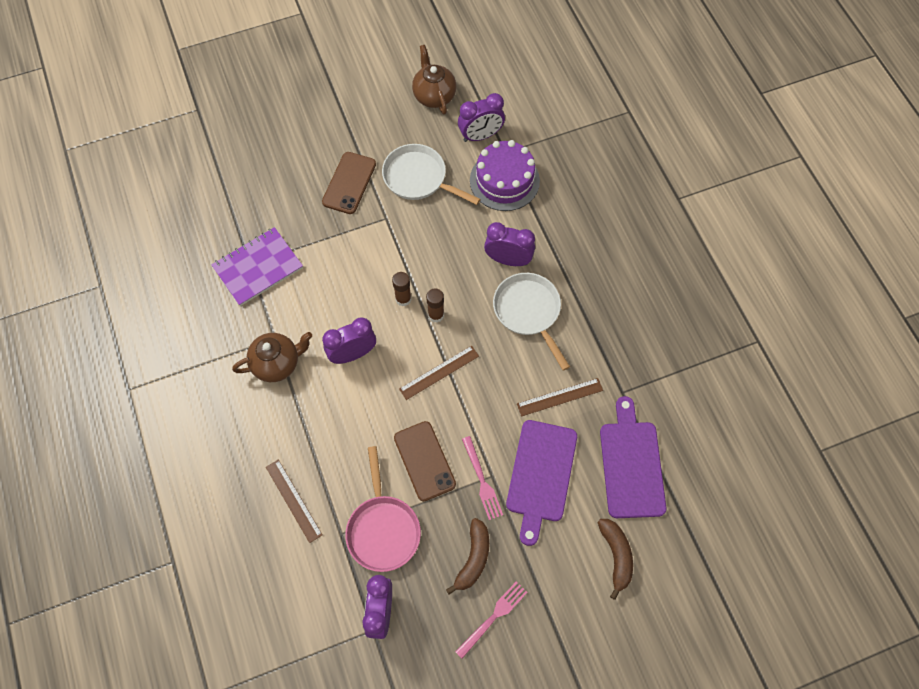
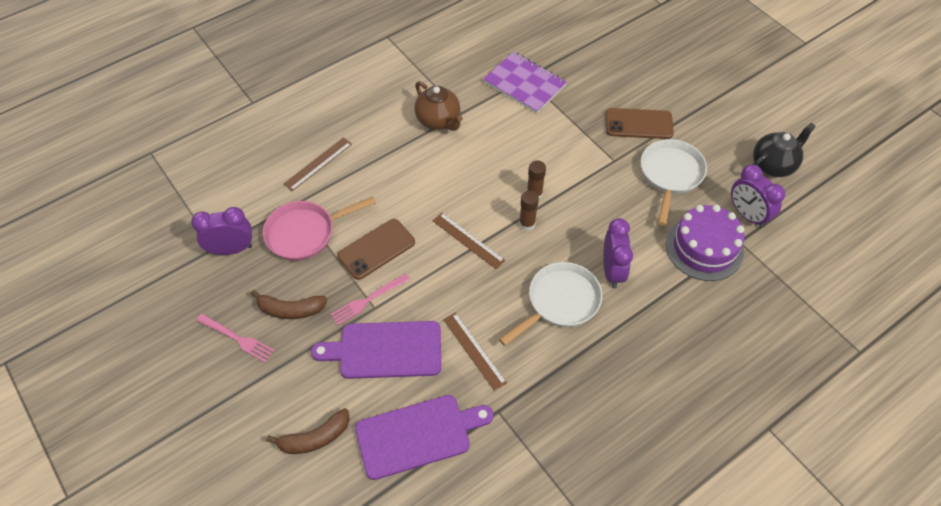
camera: 75 degrees right, 10 degrees down
(353, 354) = (465, 170): purple clock -> none
(434, 95) = (773, 165): brown teapot -> black teapot

